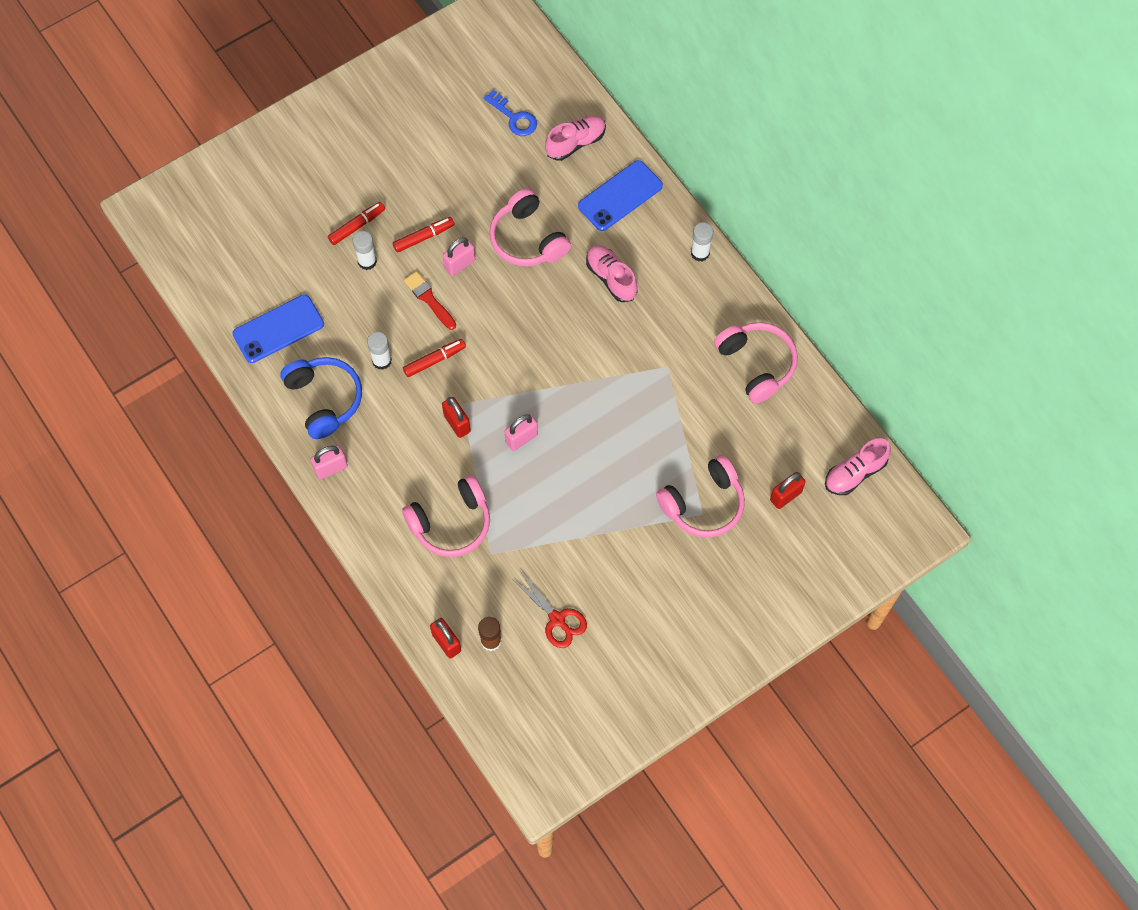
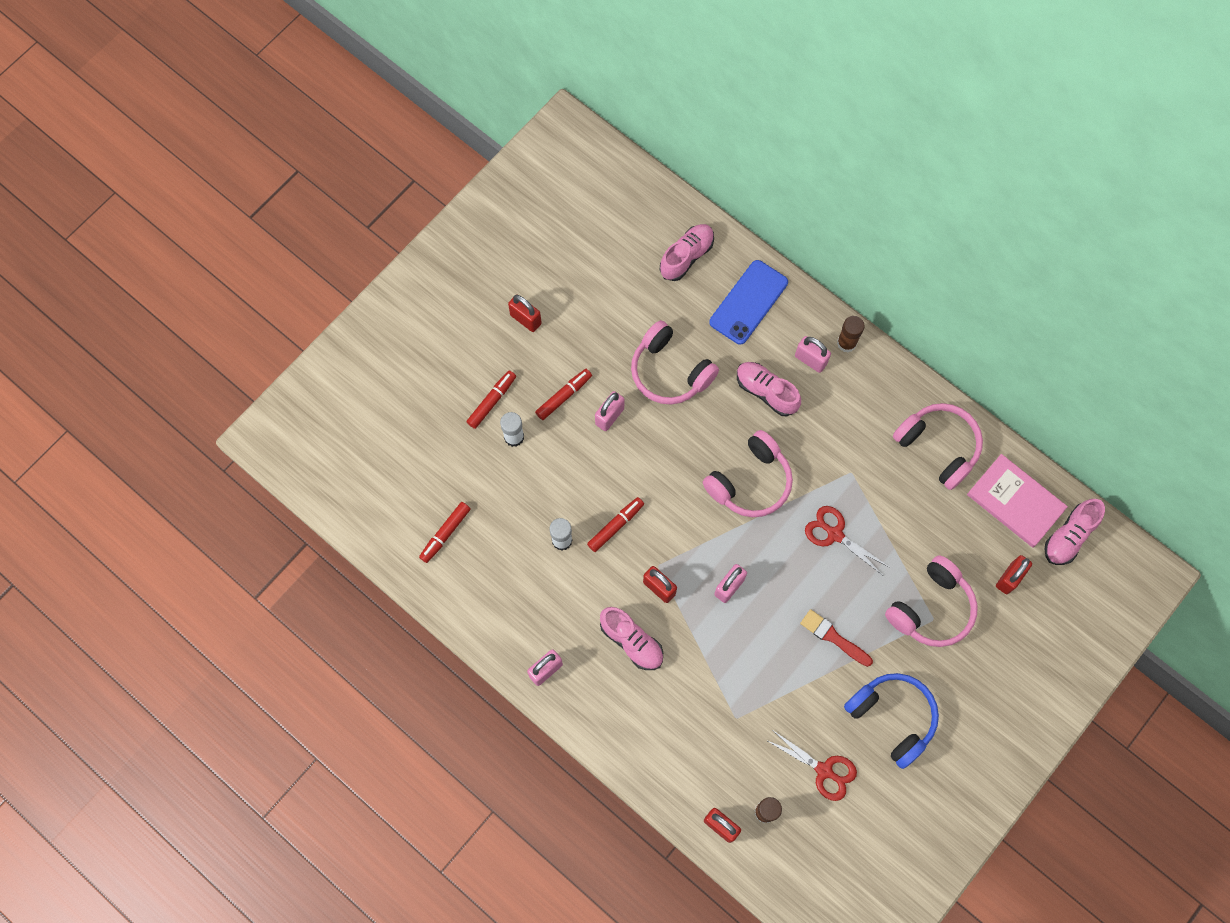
camera: 15 degrees left, 5 degrees up
(278, 329) = (445, 534): blue phone -> red marker
(324, 399) = (516, 598): blue headphones -> blue headphones (892, 717)
(410, 163) = (525, 319): none -> red padlock
(417, 463) = (631, 641): none -> pink shoe
(429, 299) = (590, 462): red brush -> red brush (833, 637)
(451, 523) = (686, 696): pink headphones -> pink headphones (750, 482)
(514, 117) = (616, 244): blue key -> none
(634, 417) = (835, 534): none -> red scissors
(661, 260) = (810, 360): none -> pink padlock
(700, 253) = (846, 343): white glue stick -> brown glue stick
(814, 430) = (1015, 501): none -> pink book

